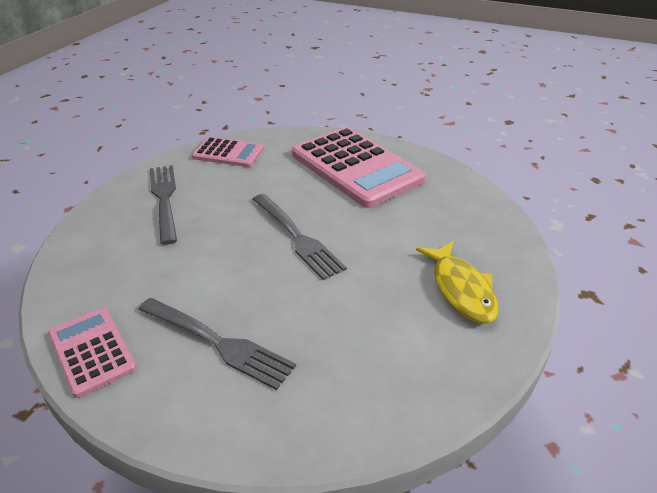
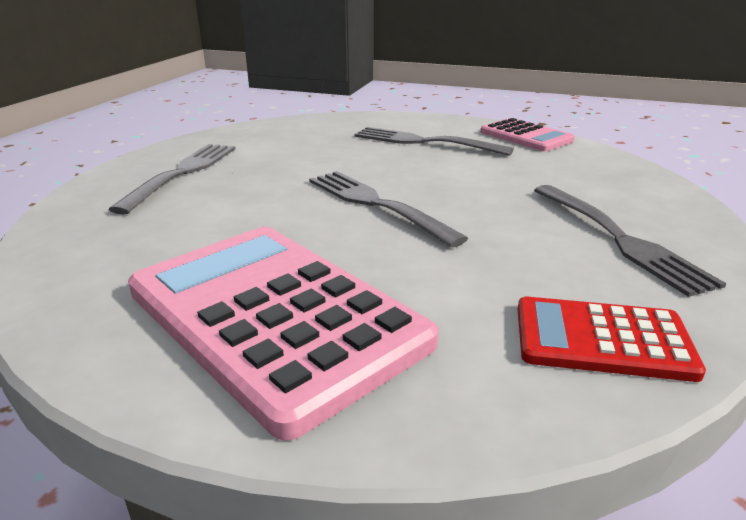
camera: 175 degrees right, 10 degrees down
(228, 153) = (602, 339): pink calculator -> red calculator
(461, 289) = (182, 173): yellow fish -> grey fork

